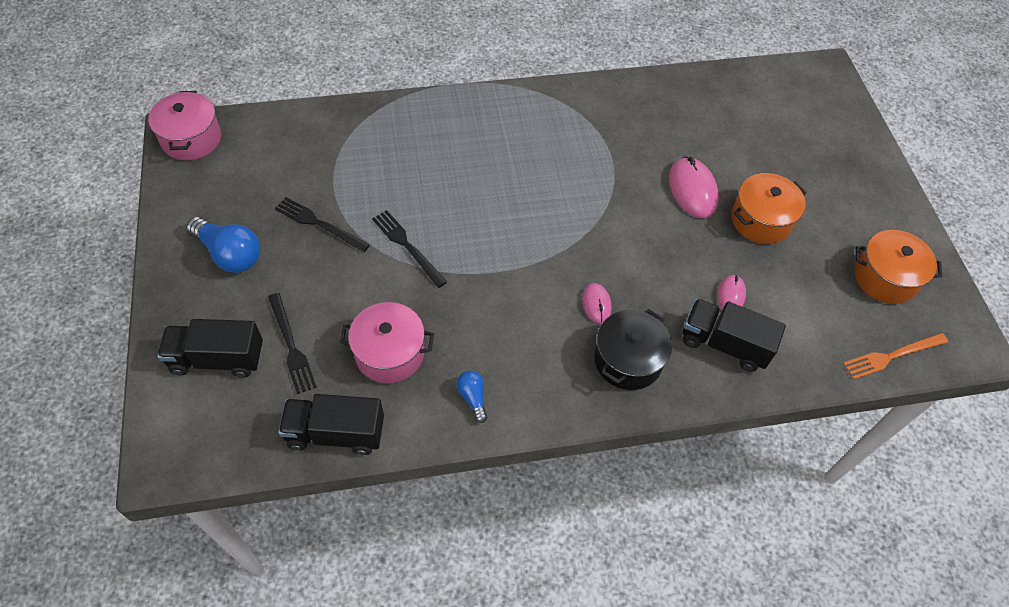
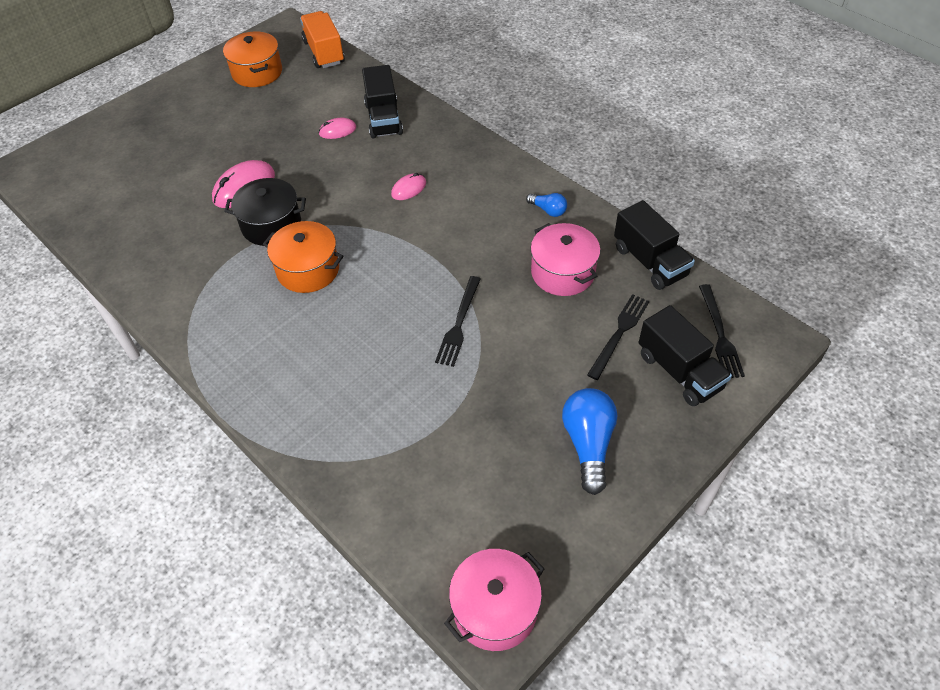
camera: 120 degrees left, 5 degrees down
(320, 224) = (494, 401): black fork -> black fork (719, 334)
(473, 398) = (548, 210): blue light bulb -> blue light bulb turned 90 degrees counterclockwise
(628, 360) = (441, 154): black pot -> black pot (271, 225)
(761, 220) = (248, 142): orange pot -> orange pot (308, 270)
(892, 355) = (324, 52): orange fork -> orange truck

